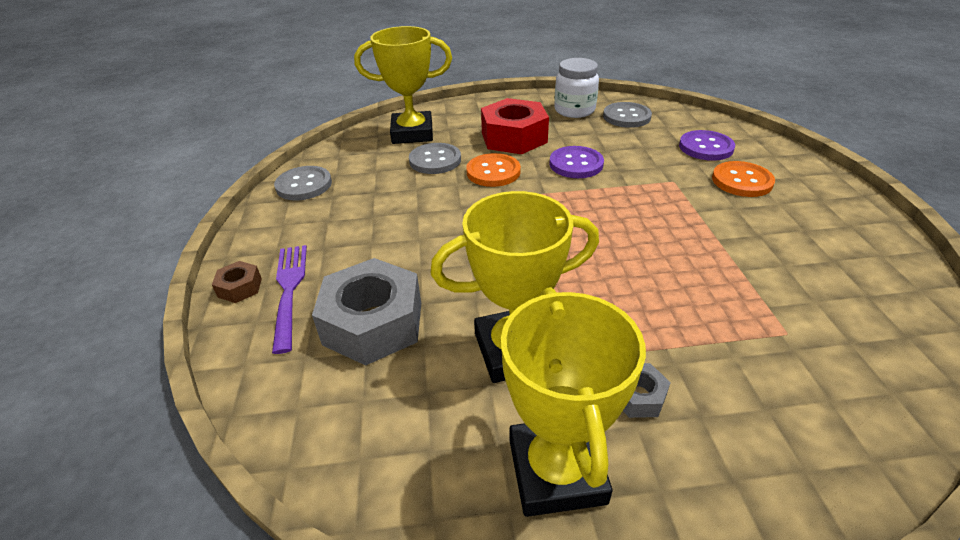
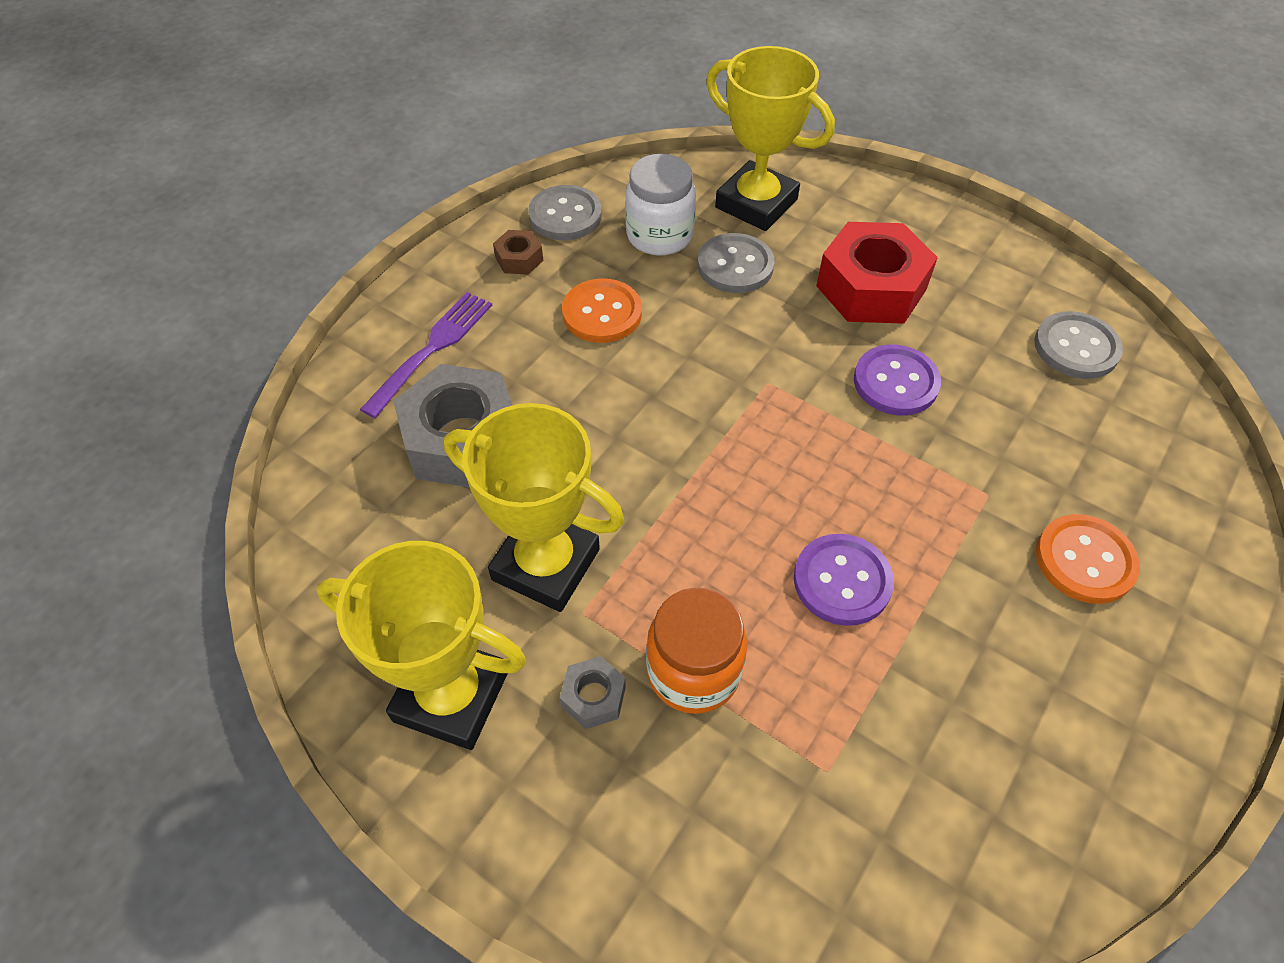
camera: 40 degrees right, 15 degrees up
(240, 287) = (398, 316): brown nut -> brown nut (519, 259)
(493, 172) = (780, 328): orange button -> orange button (602, 313)
(556, 471) = (451, 696): yellow trophy -> yellow trophy turned 75 degrees clockwise
(574, 110) = (1014, 289): white jar -> white jar (659, 236)
(667, 340) = (693, 672): none -> orange jar
(706, 147) = (1117, 475): purple button -> purple button (842, 581)

